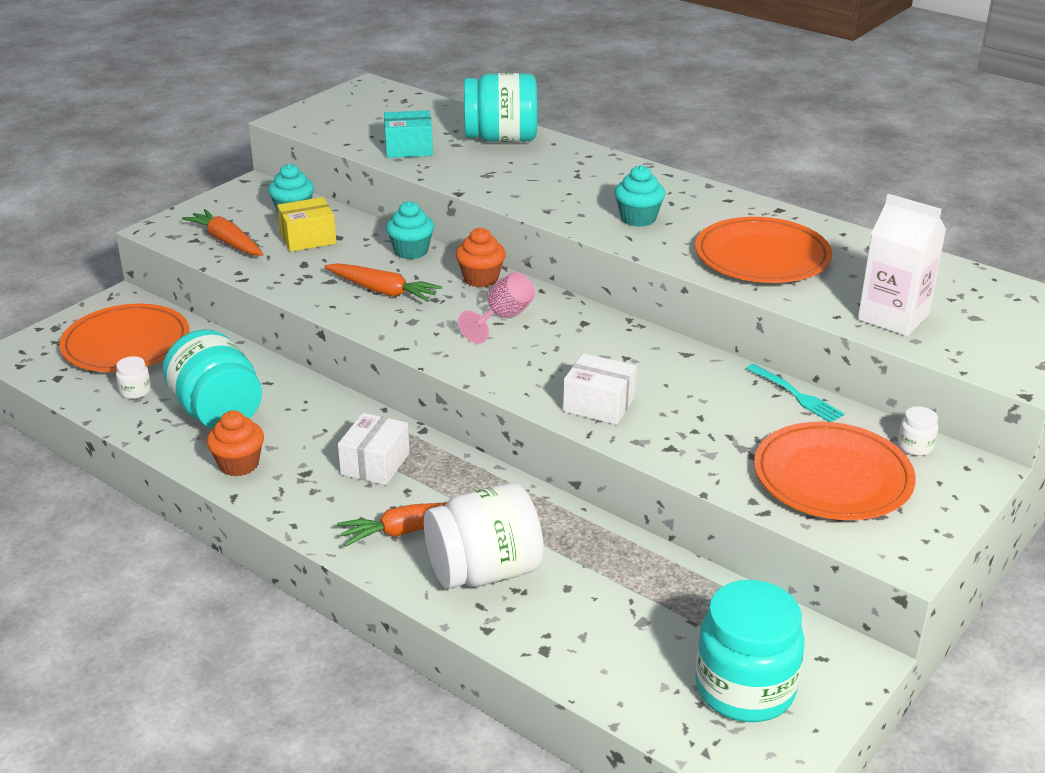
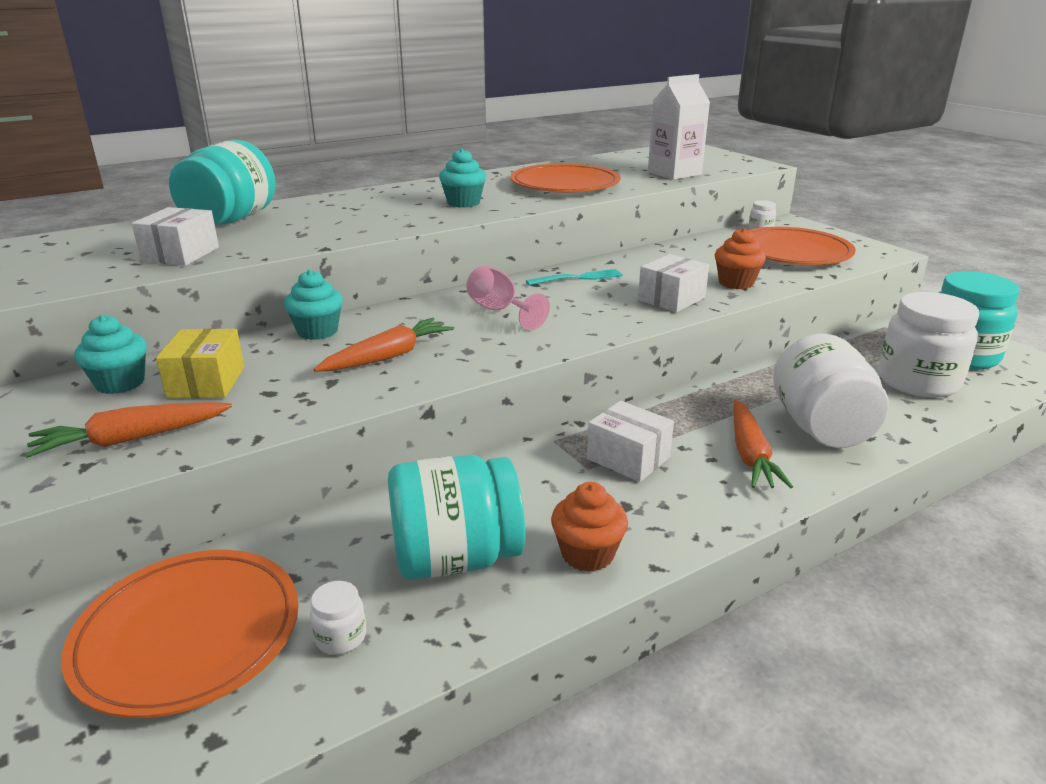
camera: 70 degrees left, 5 degrees down
(409, 148) = (181, 254): turquoise box -> white box
(481, 279) = (415, 309): orange cupcake -> orange cupcake (736, 283)
(638, 646) = (918, 382): none -> white jar
(796, 395) = (686, 243): turquoise fork -> turquoise fork (578, 278)

